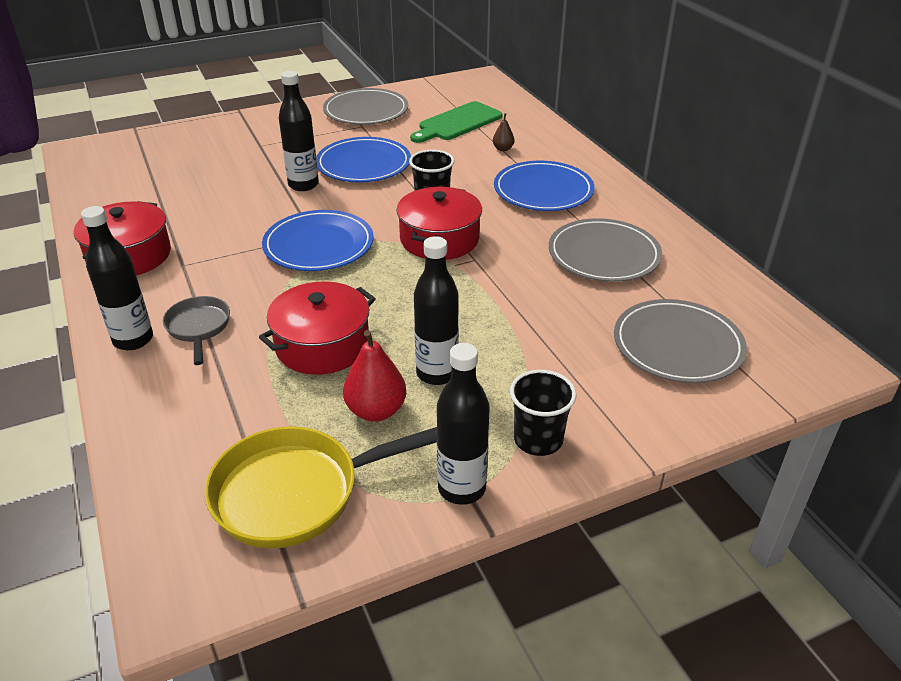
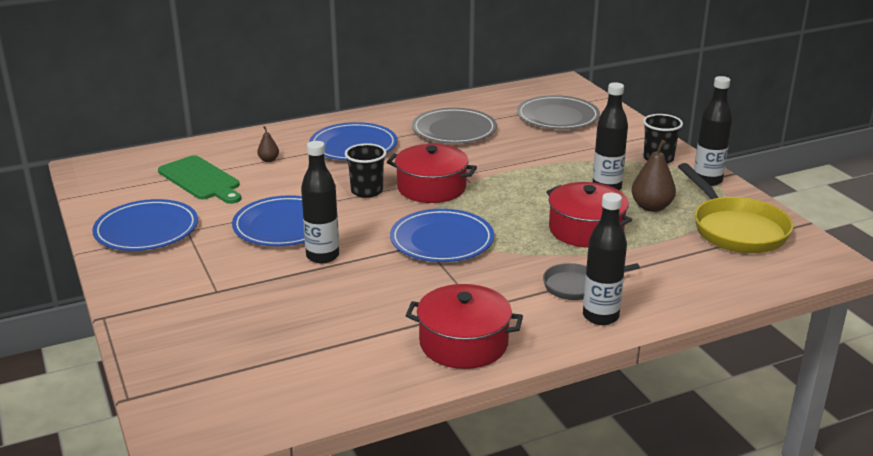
camera: 90 degrees left, 10 degrees down
(366, 111) = (146, 230): grey plate -> blue plate
(376, 410) = (651, 207): red pear -> brown pear

